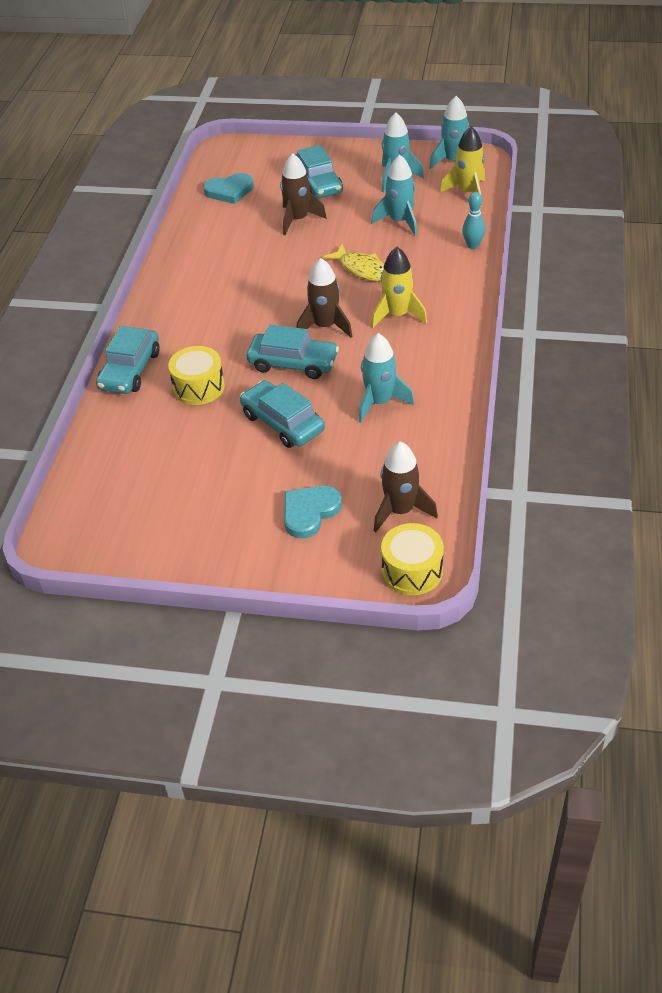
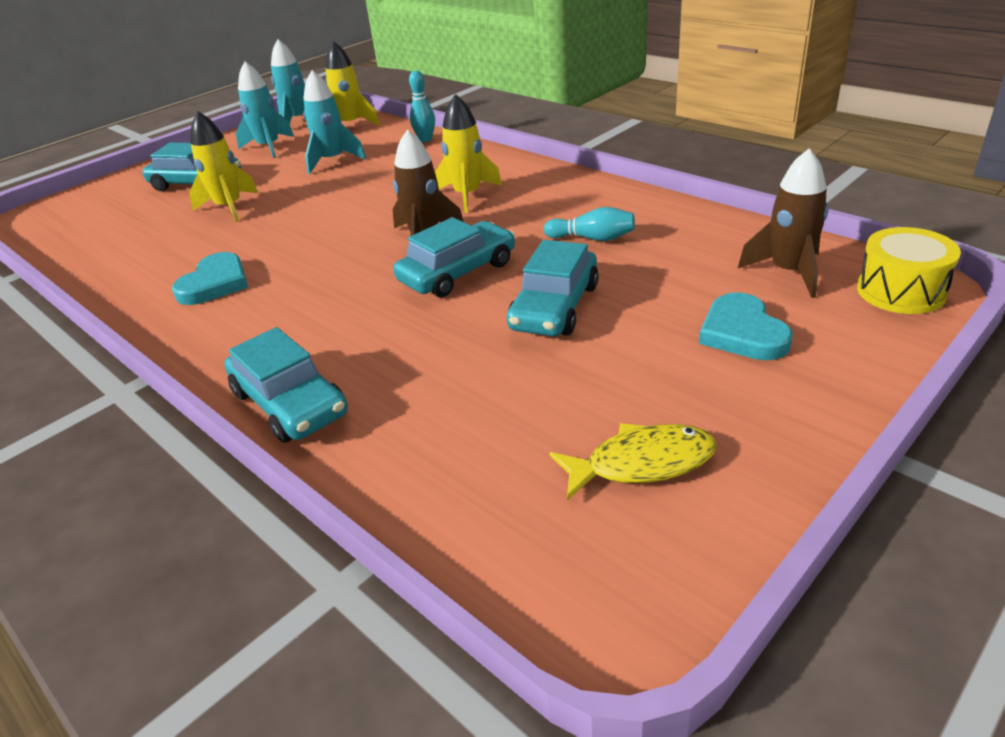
camera: 55 degrees left, 10 degrees down
(198, 387) = (407, 352): yellow drum -> none
(229, 191) = (101, 233): turquoise heart -> turquoise heart (215, 283)
(282, 423) = (554, 307): turquoise car -> turquoise car turned 60 degrees counterclockwise
(298, 220) = (229, 207): brown rocket -> yellow rocket
(362, 269) = (368, 195): yellow fish -> yellow fish (641, 463)
(380, 402) = (592, 238): turquoise rocket -> turquoise bowling pin

